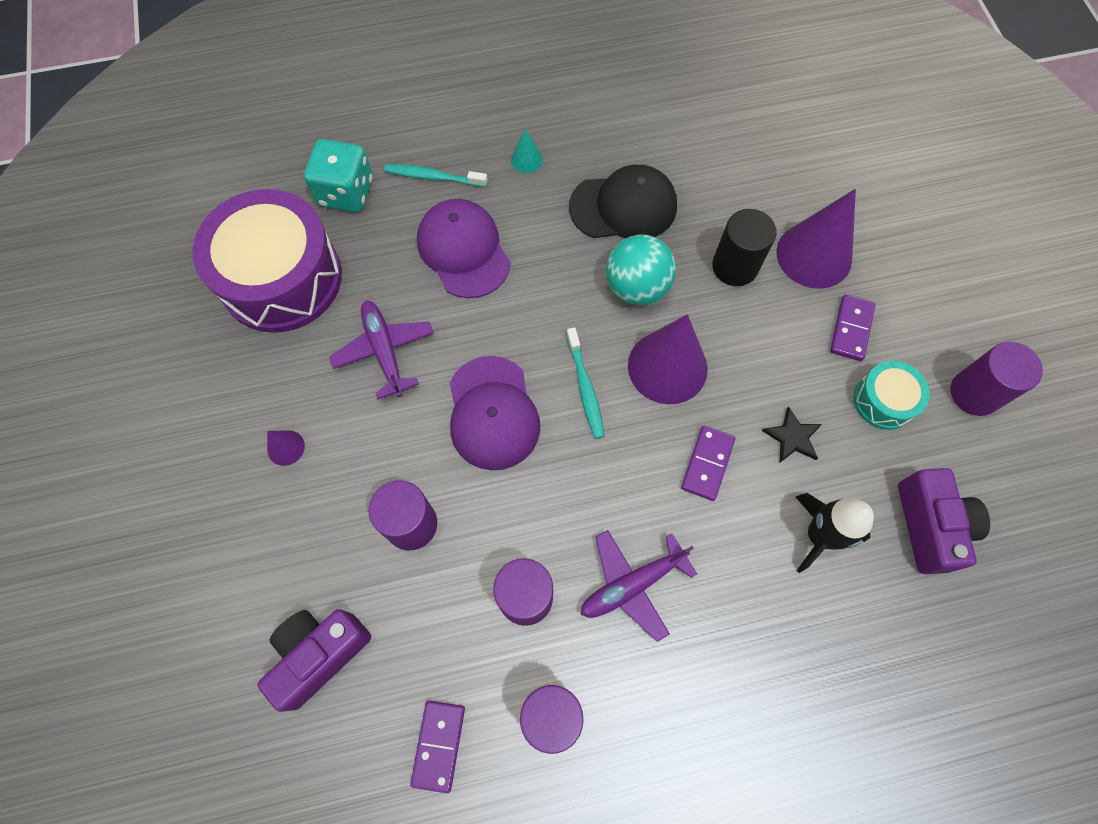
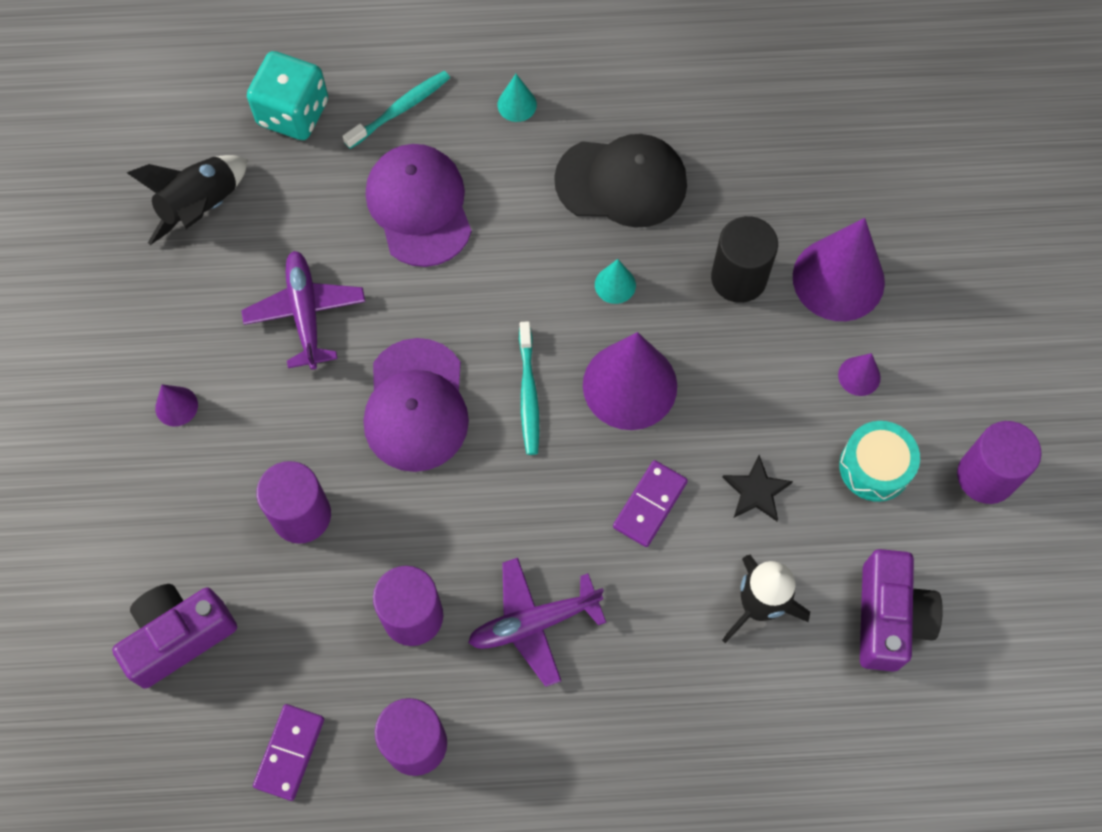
camera: 10 degrees right, 0 degrees up
(281, 278) = (201, 207): purple drum -> black rocket
(433, 177) = (400, 109): turquoise toothbrush -> turquoise toothbrush turned 120 degrees clockwise
(636, 287) = (615, 285): turquoise ball -> turquoise cone
(851, 329) = (859, 376): purple domino -> purple cone

